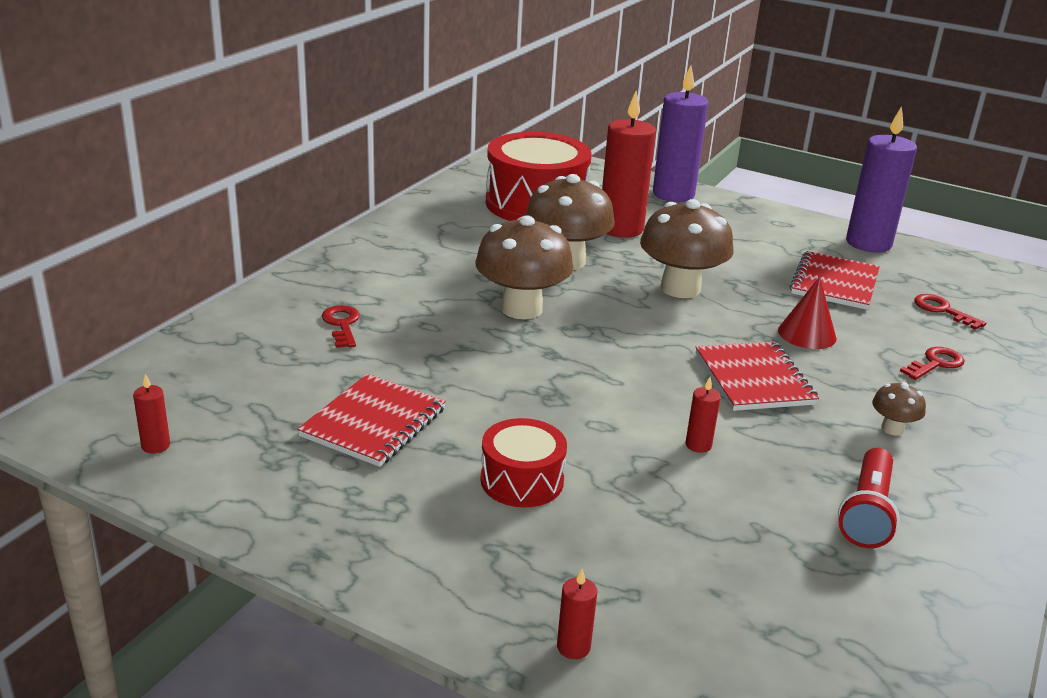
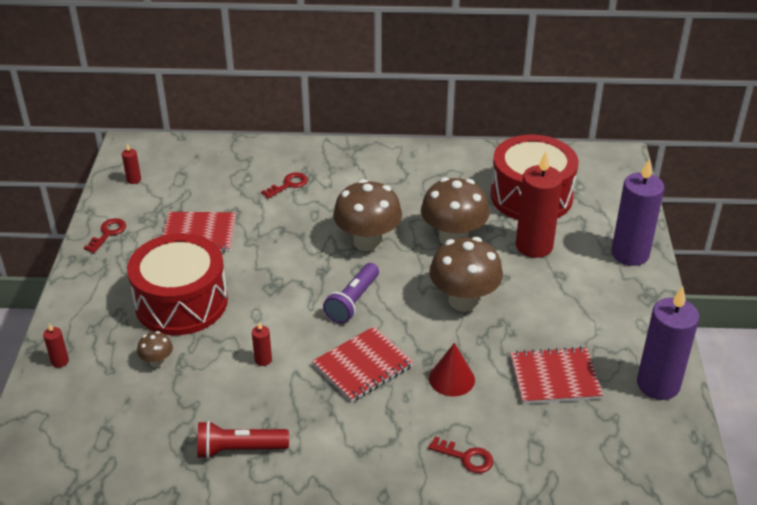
camera: 65 degrees right, 10 degrees up
(522, 480) = (181, 302): red drum -> red drum, size x1.89
(629, 351) = (353, 301): none -> purple flashlight
(892, 429) = (349, 446): brown mushroom -> brown mushroom (157, 361)
(942, 310) = (566, 450): red key -> red key (108, 233)

